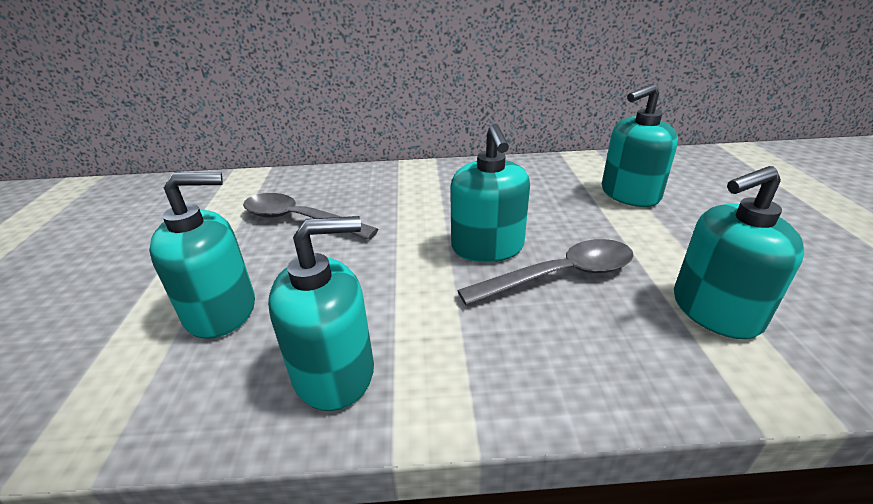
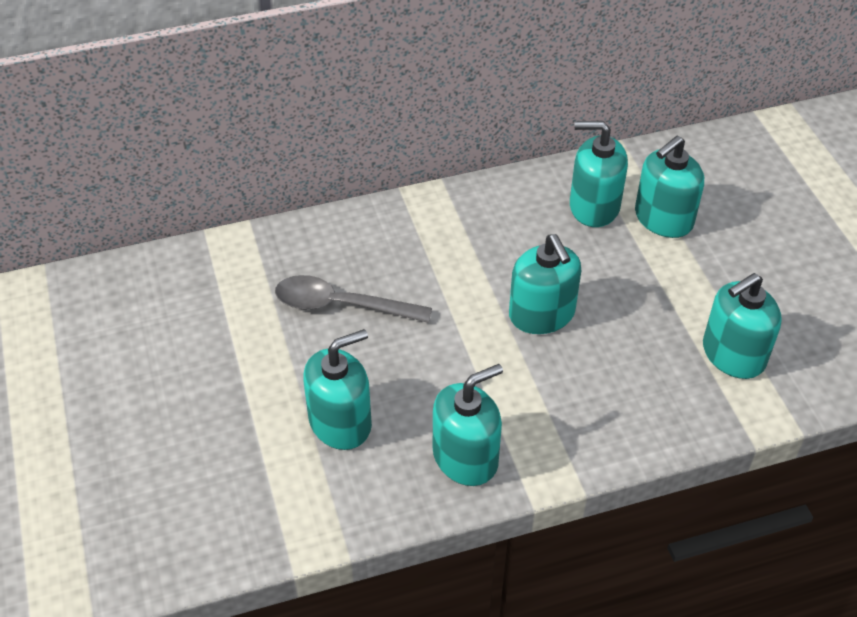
camera: 15 degrees left, 15 degrees up
(560, 276) = (612, 338): grey spoon -> none
(562, 182) = (594, 206): none -> turquoise soap dispenser

